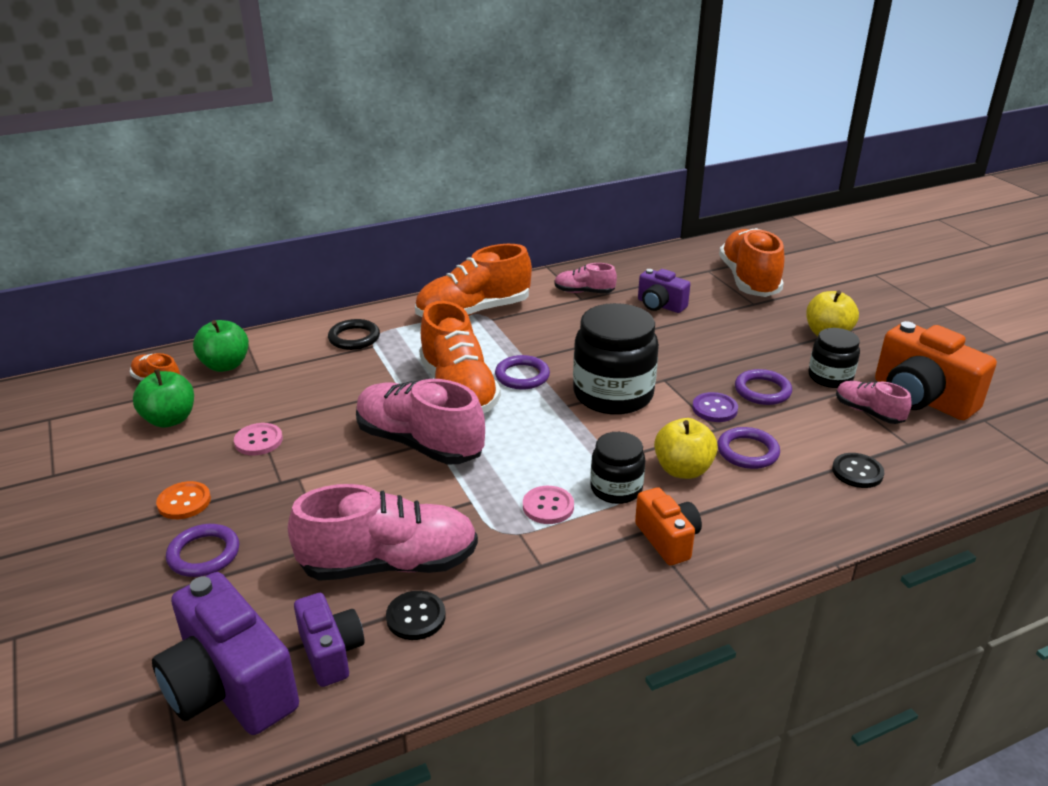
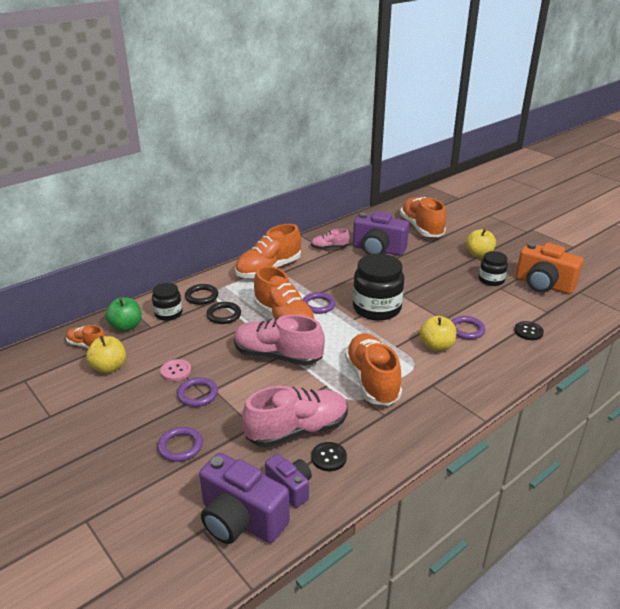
camera: 15 degrees left, 0 degrees up
(170, 419) = (109, 367): green apple -> yellow apple
(184, 502) = (149, 417): orange button -> none
(372, 370) = (224, 315): none -> black ring
(548, 506) = (372, 380): pink button -> orange shoe
(616, 489) = (405, 363): black jar -> black jar (168, 313)
(660, 305) = (378, 250): purple camera -> purple camera, size x1.74
(668, 539) = (446, 387): orange camera -> none
(714, 409) = (437, 308): purple button -> none
(762, 391) = (458, 293): purple ring -> purple ring (197, 394)
(868, 412) = (519, 297): pink shoe -> none

